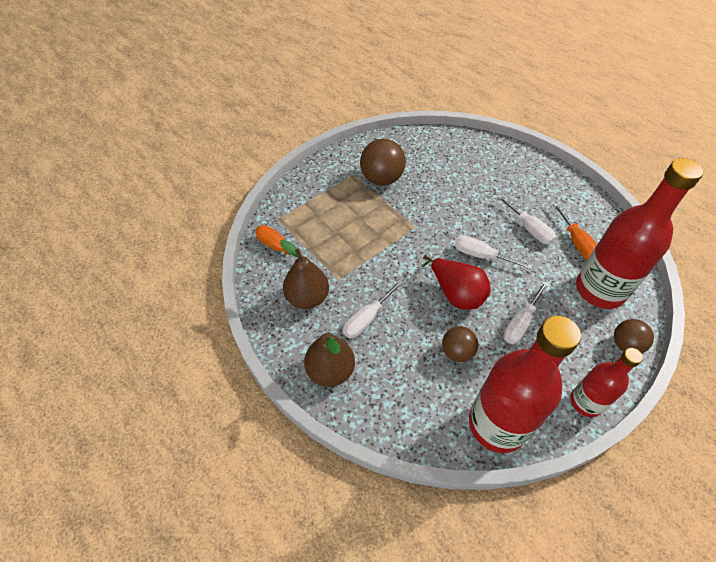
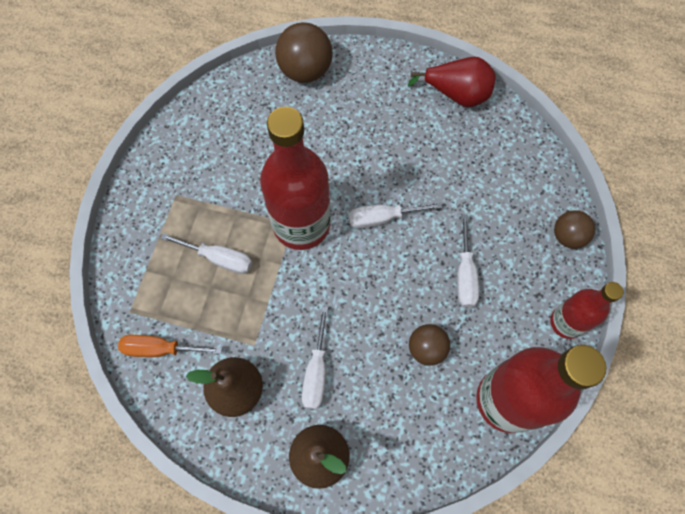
camera: 35 degrees left, 15 degrees up
(381, 179) = (213, 181): brown ball -> brown ball (305, 71)
(456, 294) = (385, 282): red pear -> red pear (456, 94)
(529, 229) = (409, 153): white screwdriver -> white screwdriver (219, 258)
(576, 242) = (463, 142): orange screwdriver -> none
(600, 290) = (514, 187): red bottle -> red bottle (301, 224)

